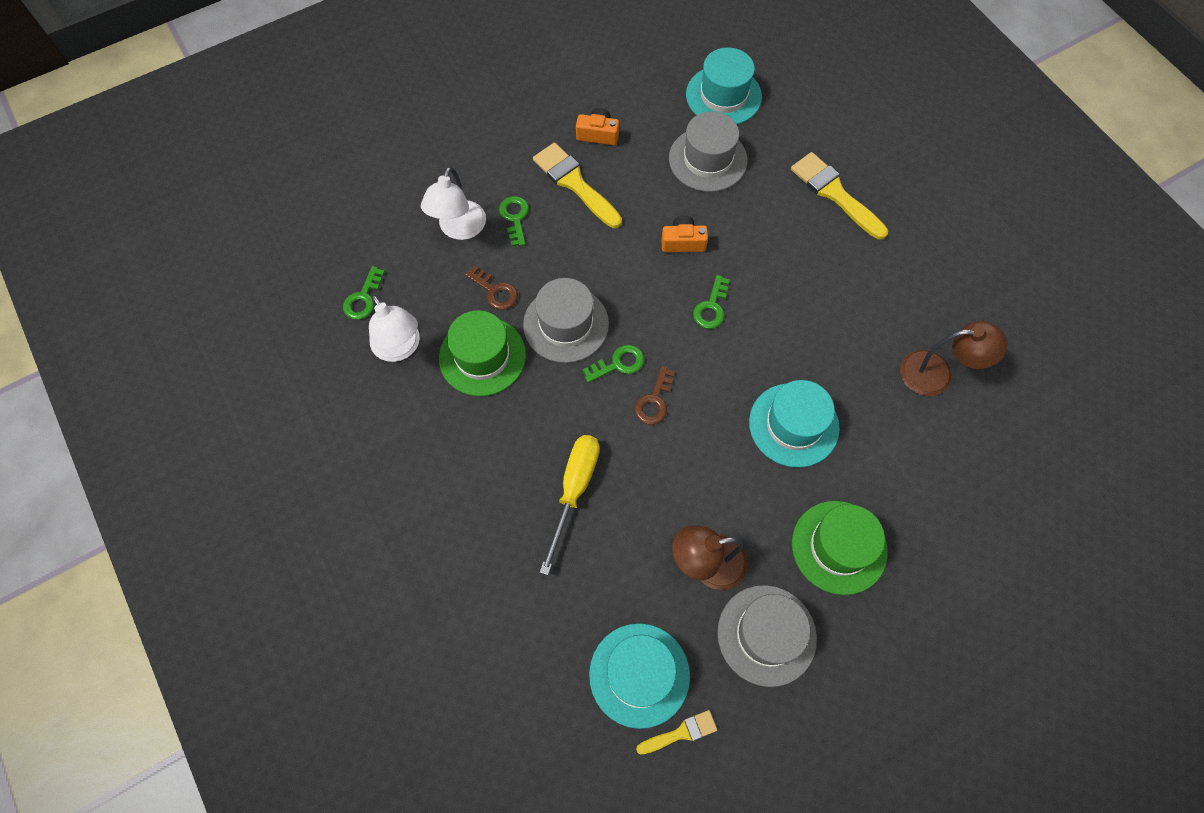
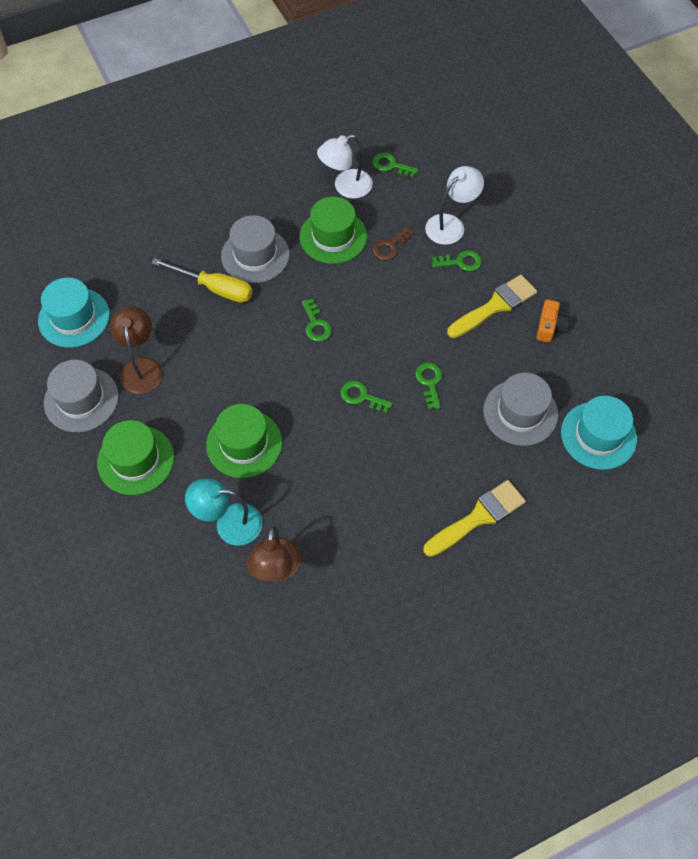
camera: 95 degrees right, 5 degrees down
(459, 229) = (451, 224): white lamp -> white lamp turned 120 degrees clockwise
(566, 324) = (356, 291): grey hat -> grey hat (255, 255)
(654, 401) = (280, 346): brown key -> none
(681, 733) = (29, 338): yellow brush -> none
(683, 242) = (429, 382): orange camera -> green key
(793, 425) = (244, 444): turquoise hat -> green hat
(896, 428) = (229, 523): none -> turquoise lamp

